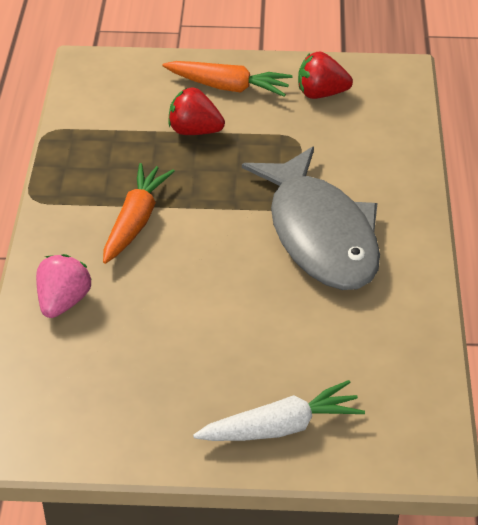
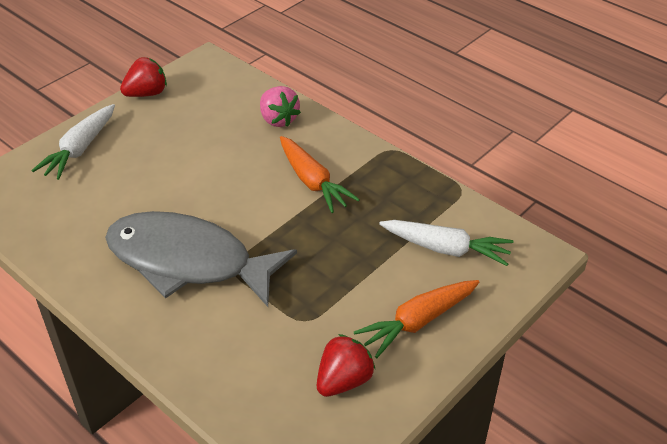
camera: 130 degrees right, 0 degrees up
(134, 107) = (446, 249): none -> white carrot
(194, 131) = (379, 265): red strawberry -> red strawberry (146, 93)

